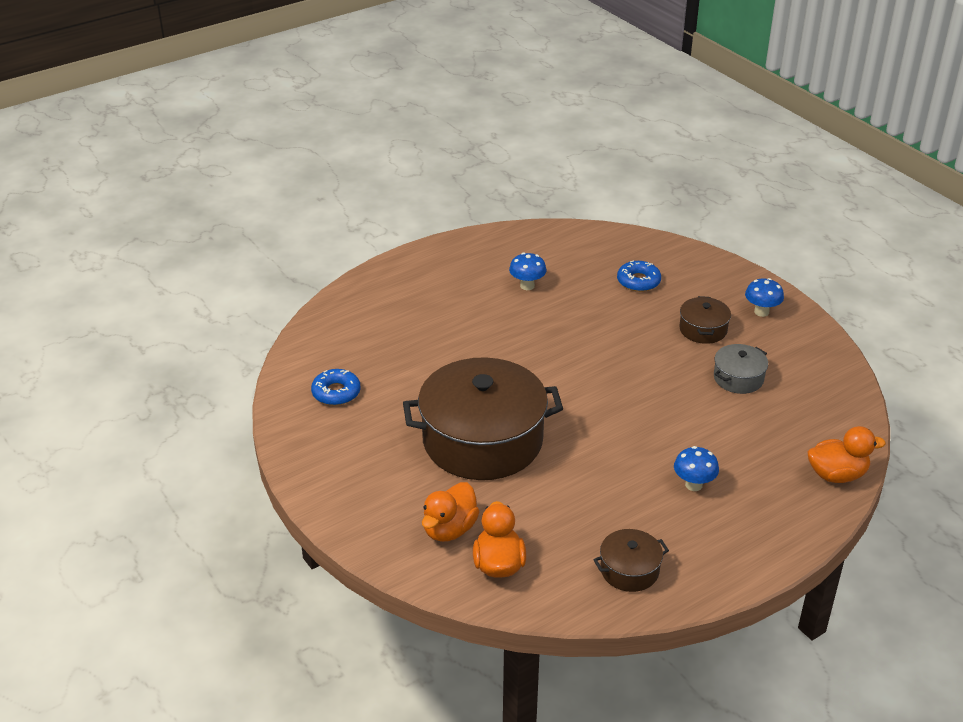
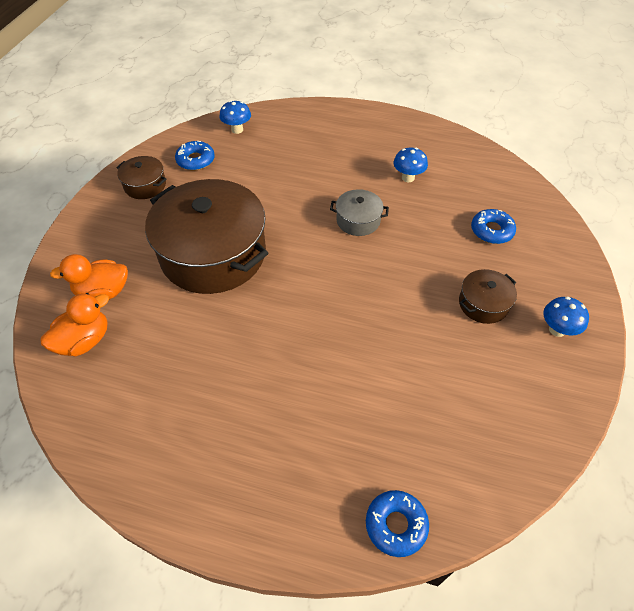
camera: 50 degrees right, 15 degrees up
(629, 570) = (135, 428): brown pot -> brown pot (145, 185)
(693, 485) = (278, 413): blue mushroom -> blue mushroom (237, 130)
(738, 378) = (448, 365): grey pot -> grey pot (358, 220)
(837, 475) = (396, 525): orange duck -> blue donut

